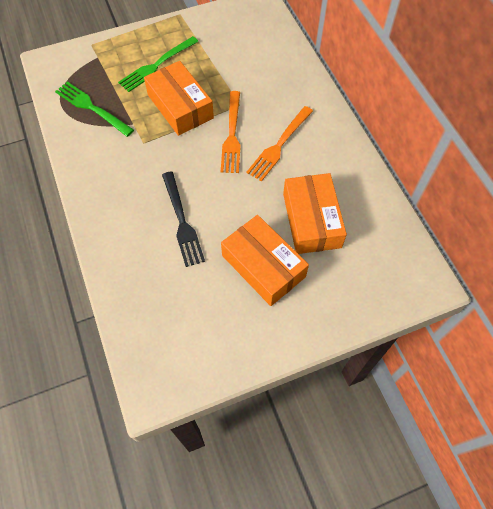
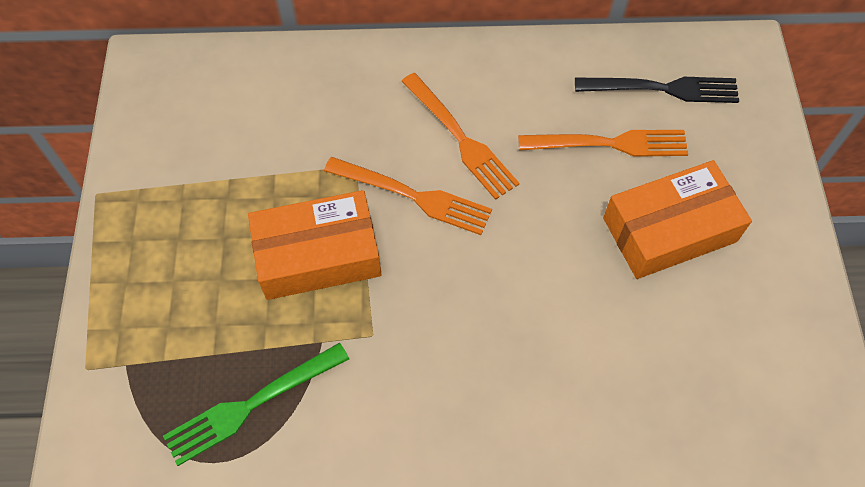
camera: 70 degrees left, 0 degrees up
(156, 65) = (203, 267): green fork -> none
(182, 222) = (557, 318): black fork -> black fork (663, 89)
(312, 220) = (610, 143): orange box -> orange fork

